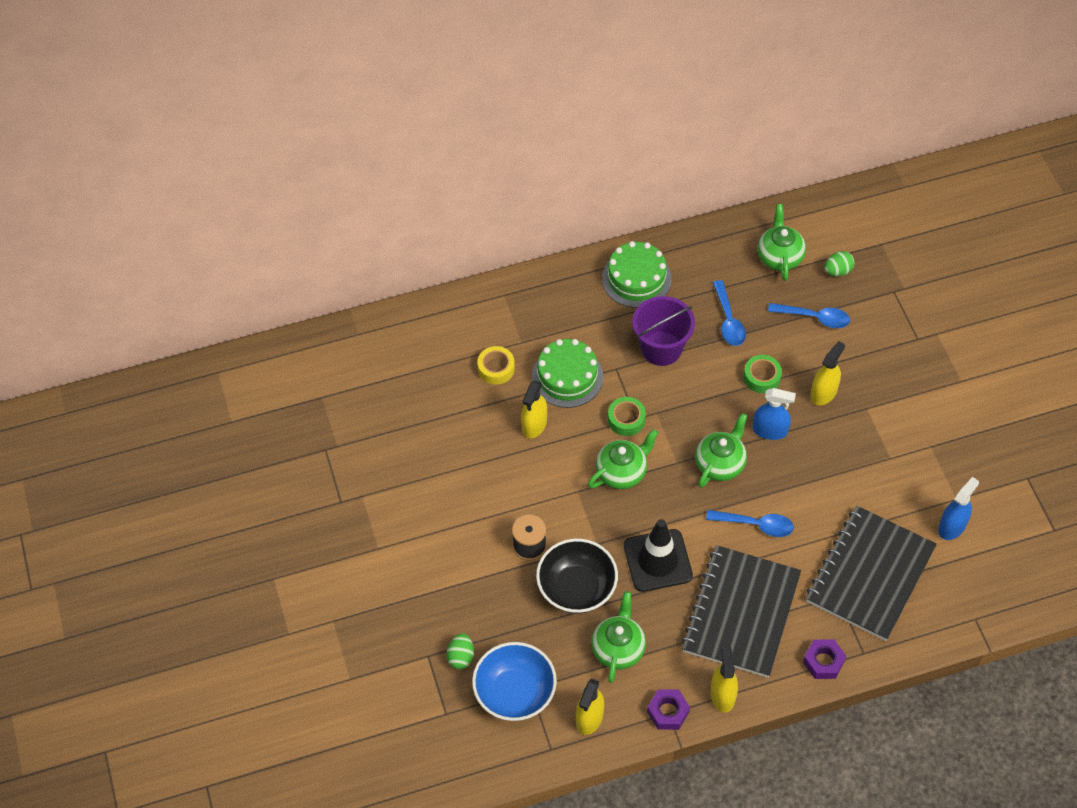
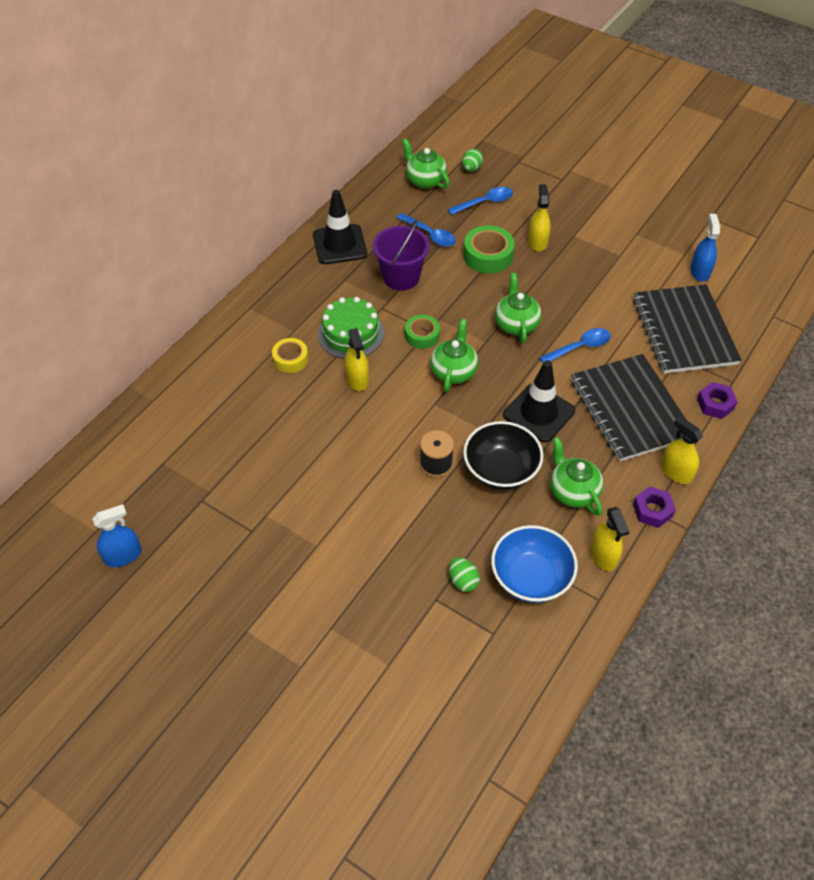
camera: 40 degrees left, 5 degrees down
(636, 279) = (339, 244): green cake -> black traffic cone
(762, 377) = (488, 256): green tape -> green tape, size x1.54
(770, 430) = (527, 284): blue spray bottle -> blue spray bottle (123, 556)

